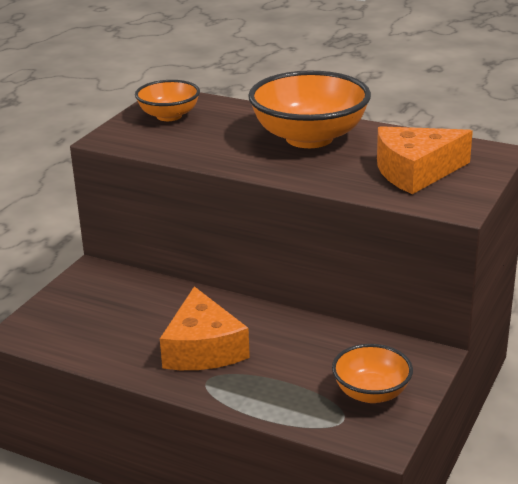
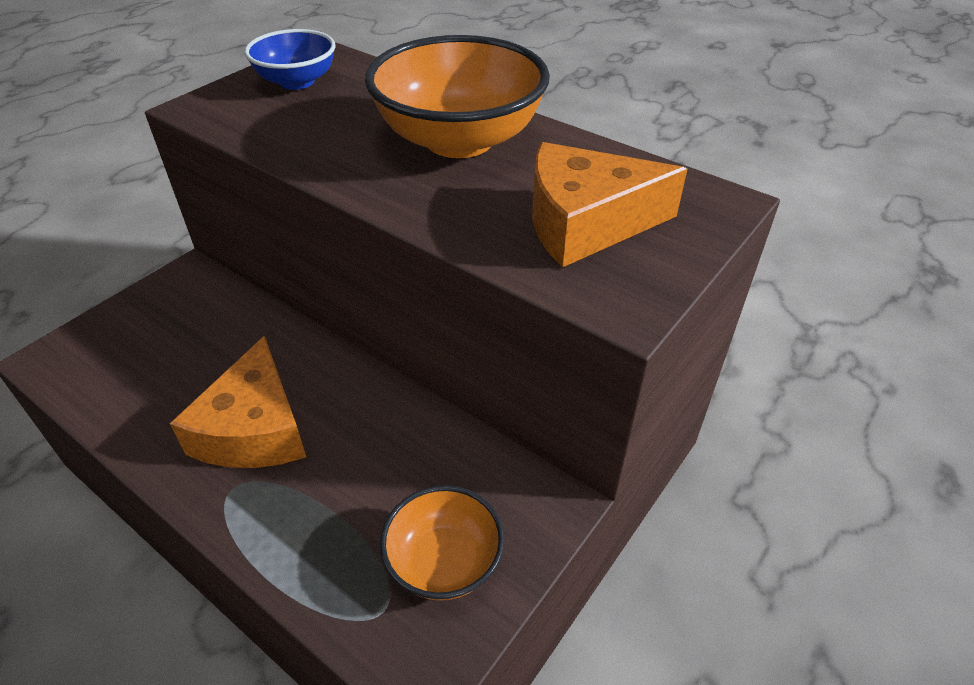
camera: 10 degrees right, 15 degrees up
(169, 116) = (297, 81): orange bowl -> blue bowl

